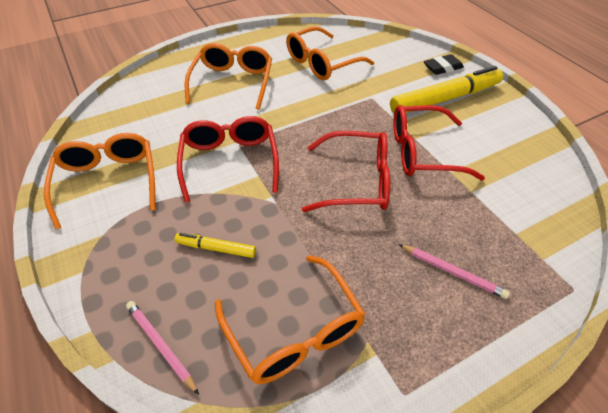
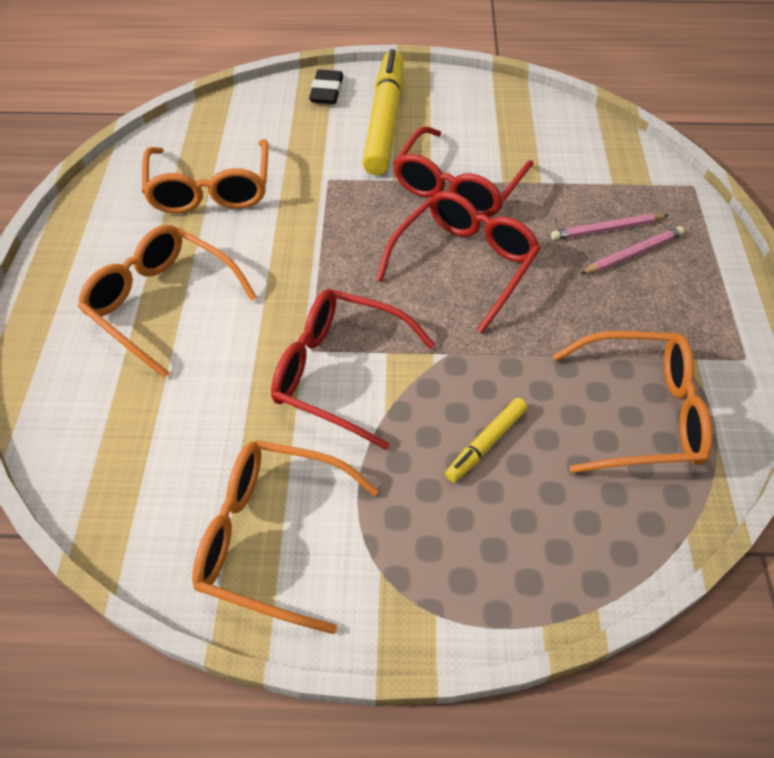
camera: 60 degrees left, 5 degrees up
(161, 345) = (601, 550): pink pencil -> pink pencil (606, 229)

